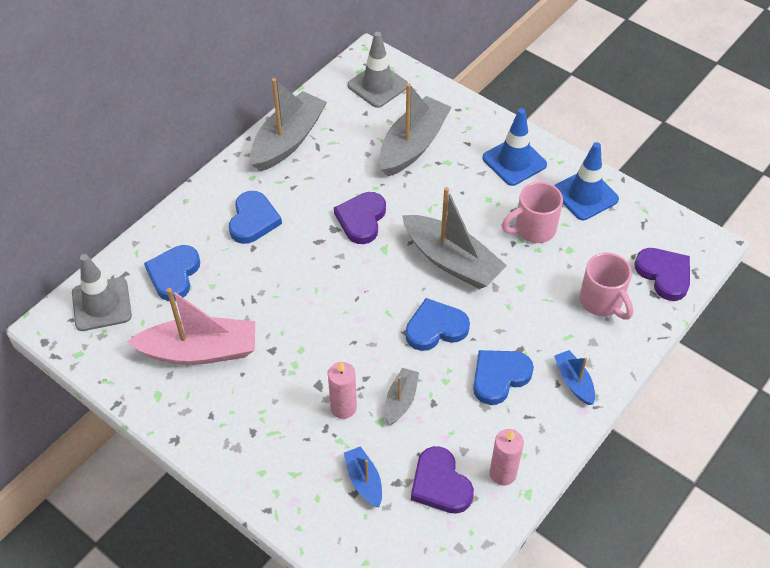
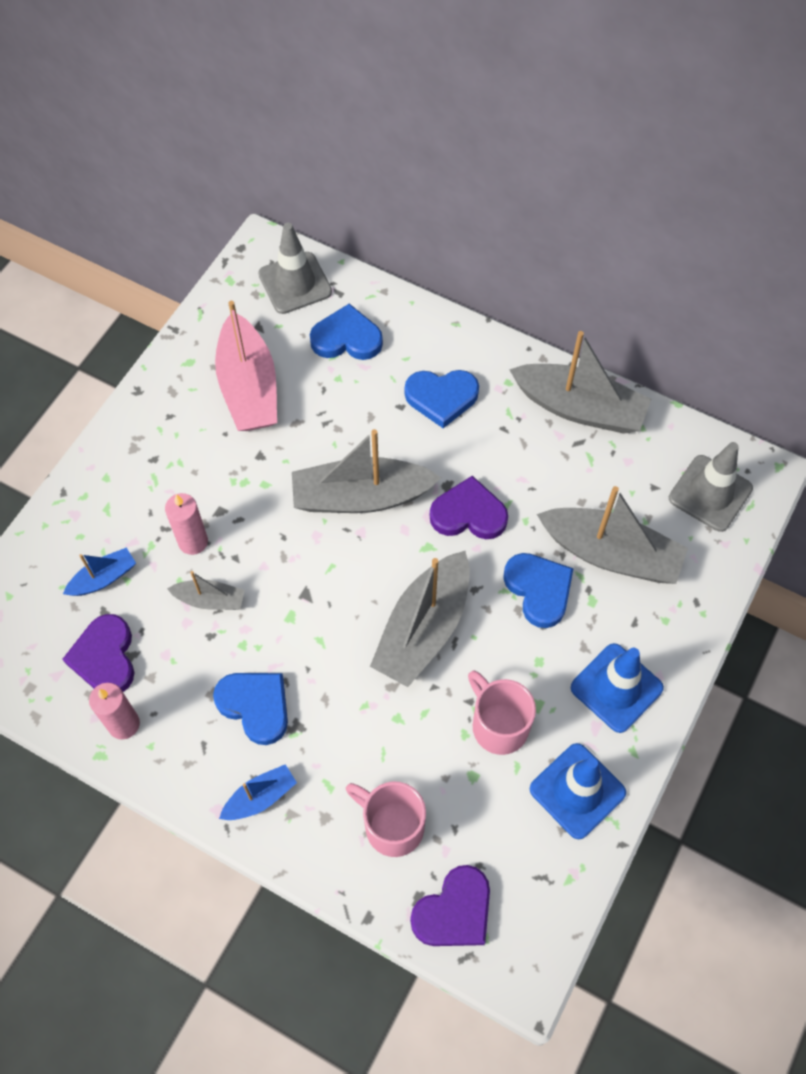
camera: 80 degrees right, 10 degrees up
(329, 284) = (361, 496): none -> grey boat
(435, 328) = (316, 623): blue heart -> blue heart (539, 590)
(440, 484) = (105, 657): purple heart -> purple heart turned 60 degrees counterclockwise
(602, 302) = (392, 826): pink mug -> pink mug turned 75 degrees clockwise

